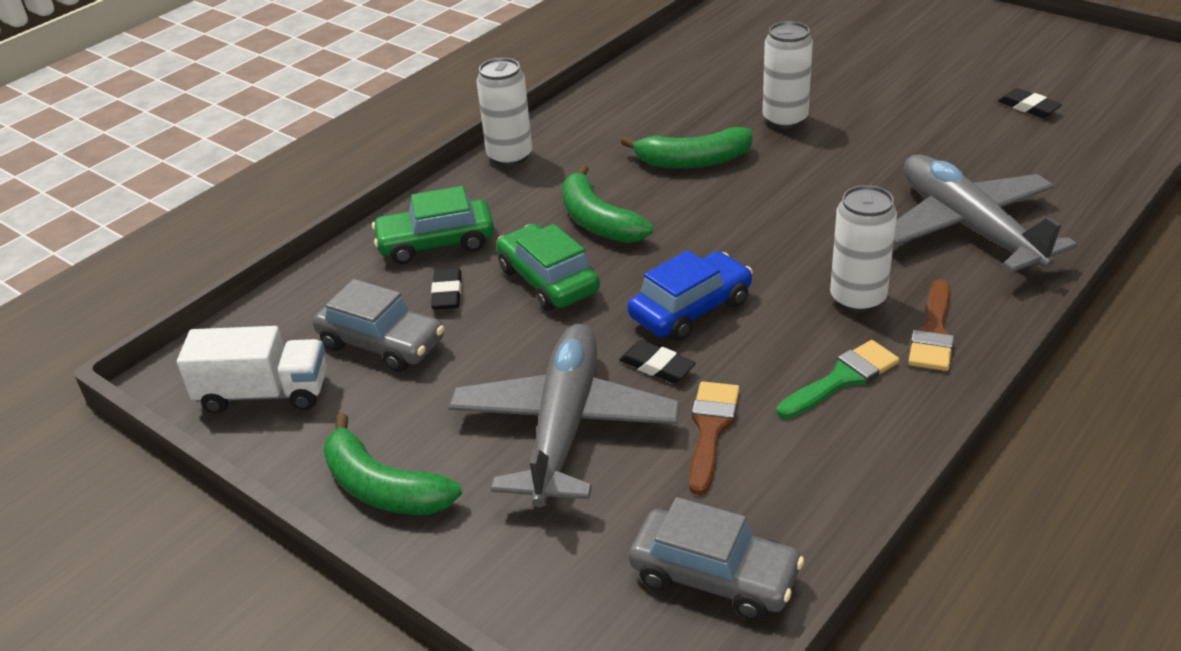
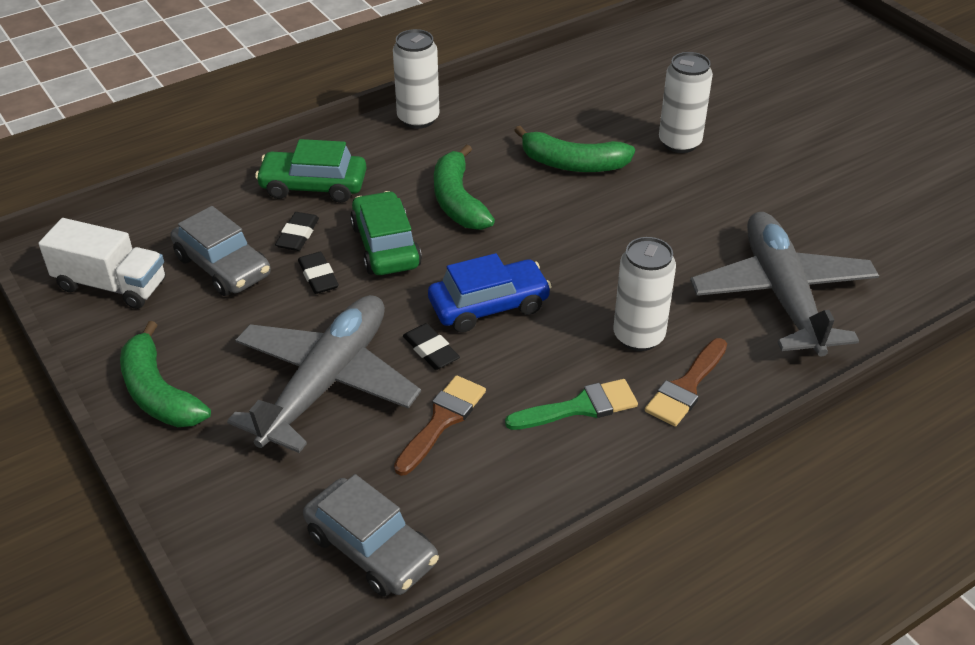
camera: 15 degrees right, 5 degrees up
(1028, 107) = (917, 187): black eraser -> black eraser (318, 276)

